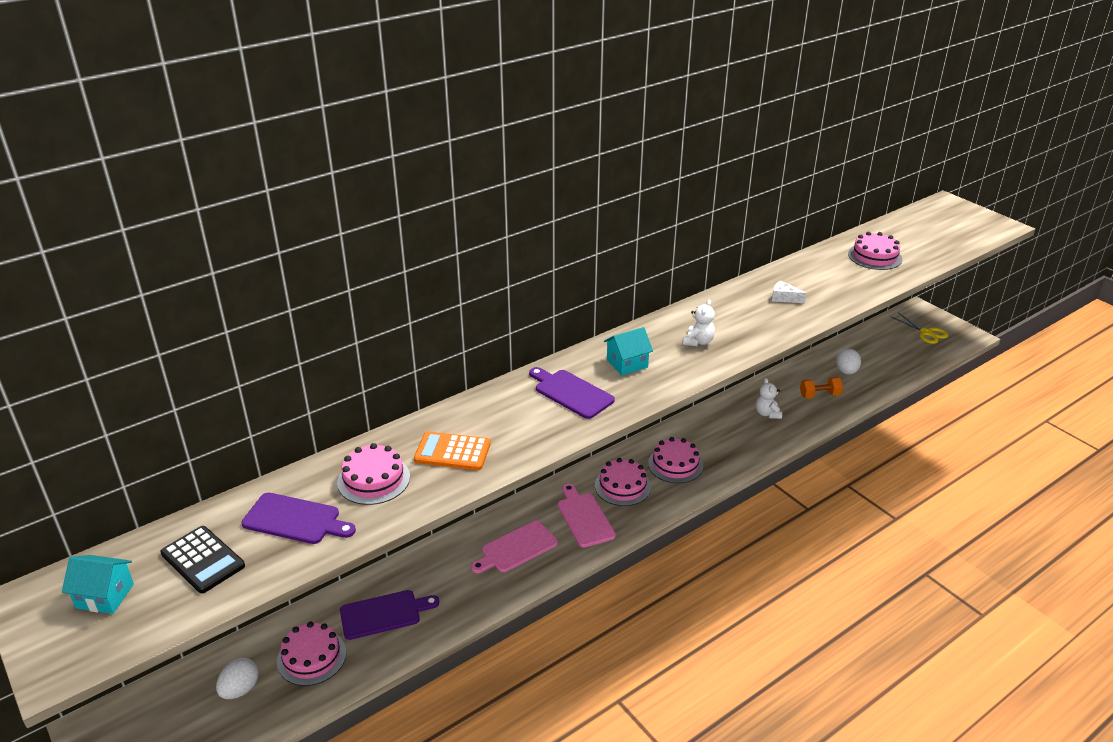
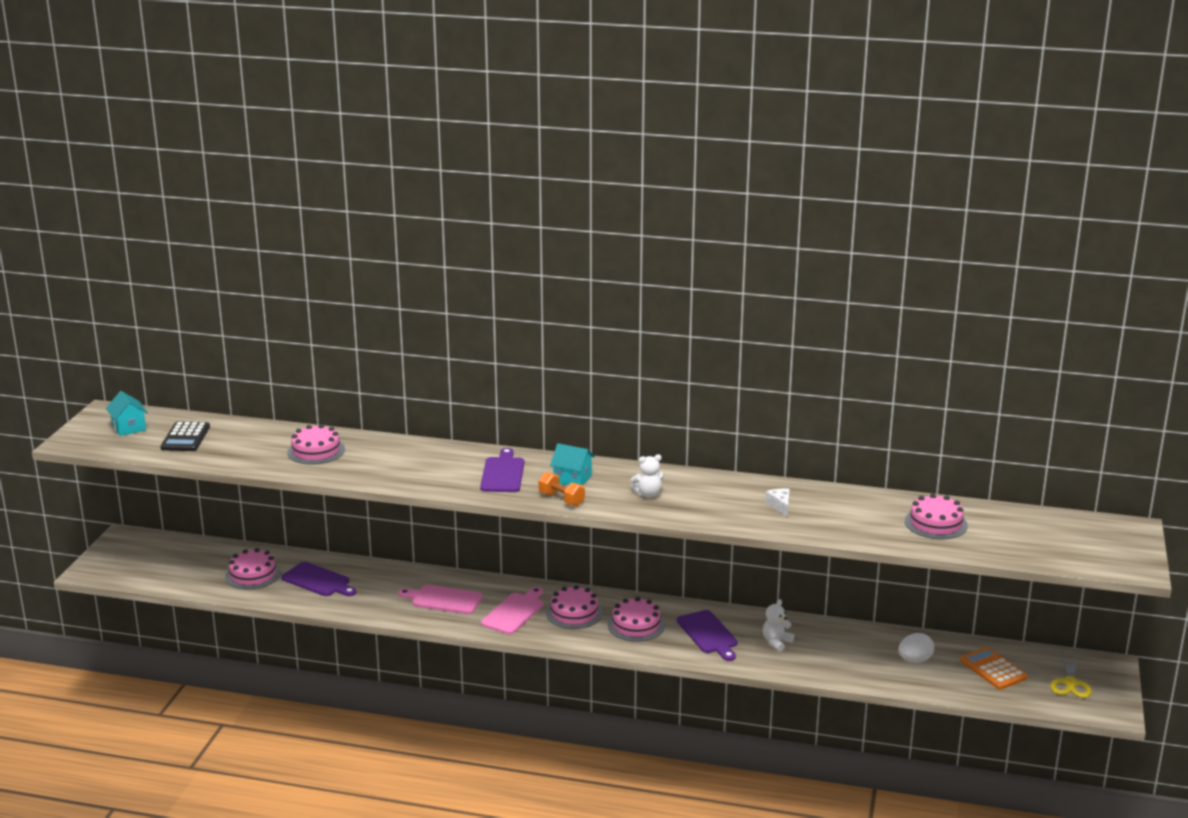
camera: 50 degrees right, 10 degrees down
(240, 689) = (201, 565): white egg -> none
(295, 520) = (250, 446): purple cutting board -> purple cutting board (708, 634)
(452, 452) = (377, 462): orange calculator -> orange calculator (993, 669)
(819, 395) = (849, 659): orange dumbbell -> orange dumbbell (561, 499)

